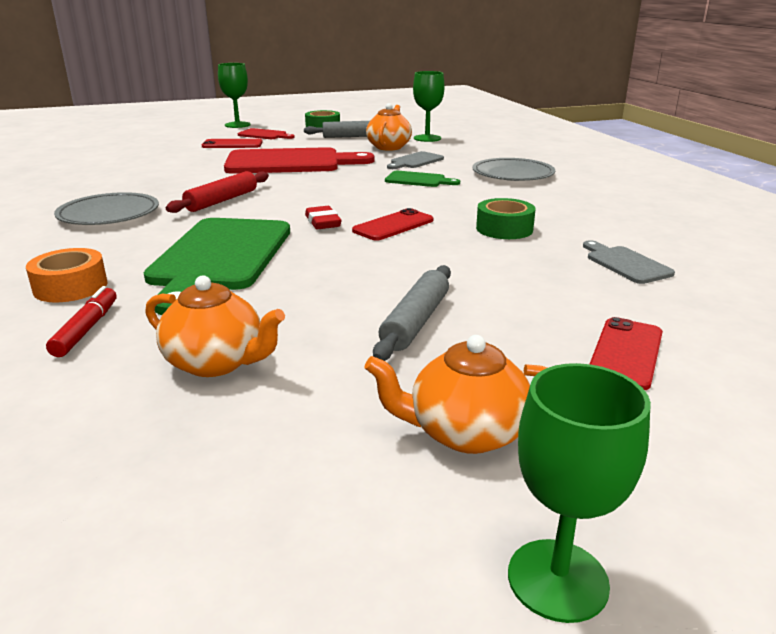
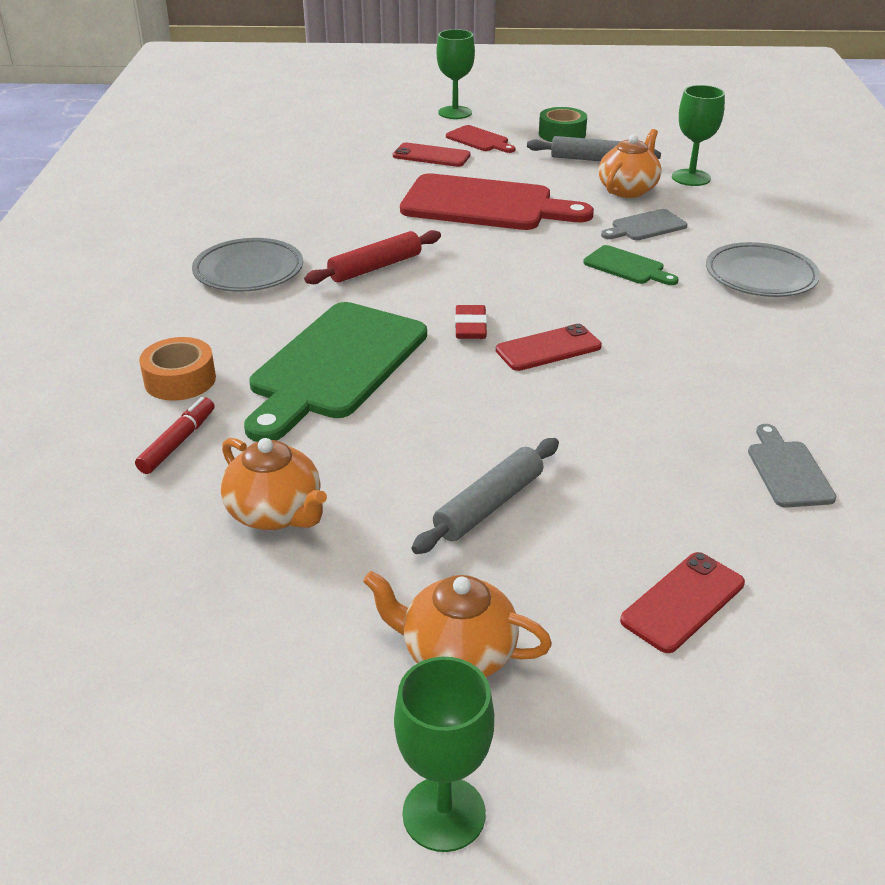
camera: 20 degrees right, 10 degrees up
(504, 229) = (679, 380): green tape -> none

